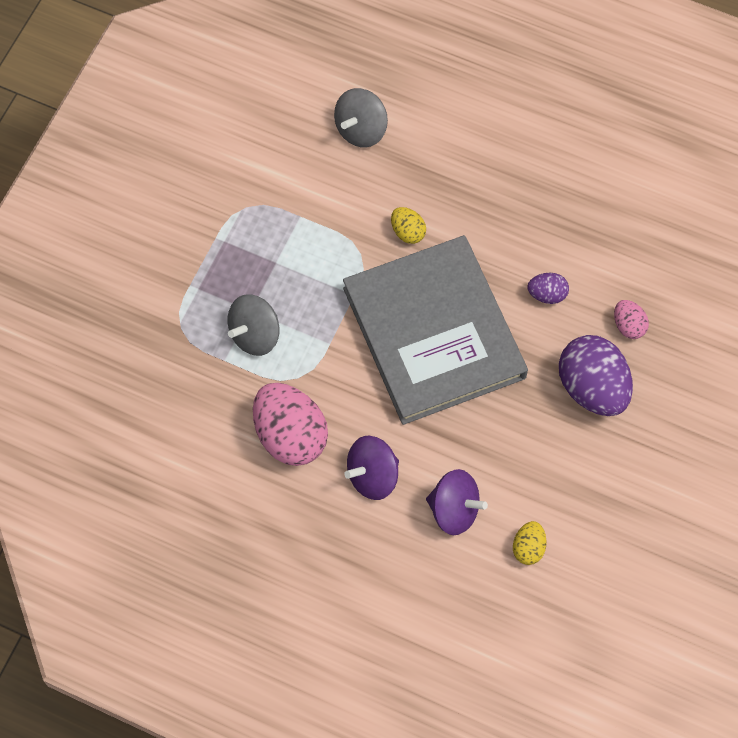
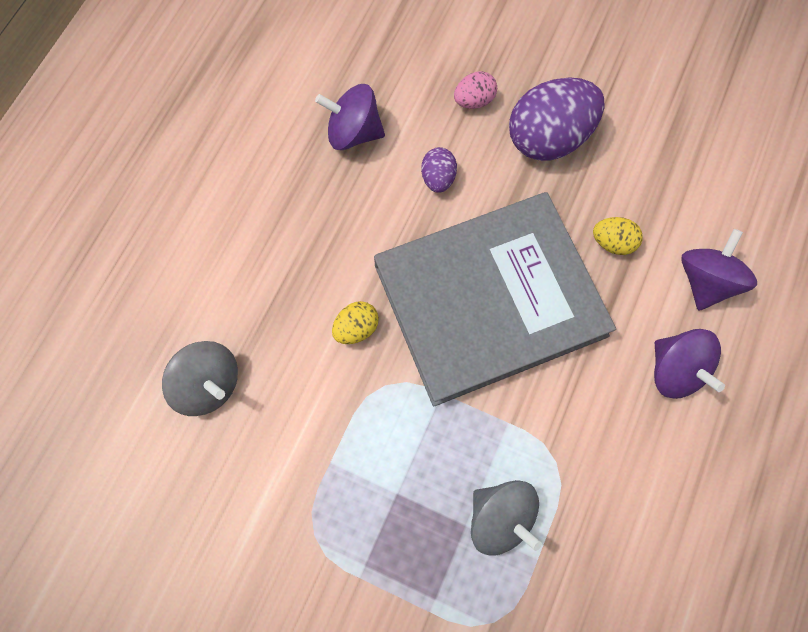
camera: 90 degrees left, 5 degrees up
(290, 436) = (634, 470): pink egg -> none
(528, 548) = (739, 207): yellow egg -> yellow egg (612, 242)
(589, 226) = (353, 132): none -> purple spinning top

